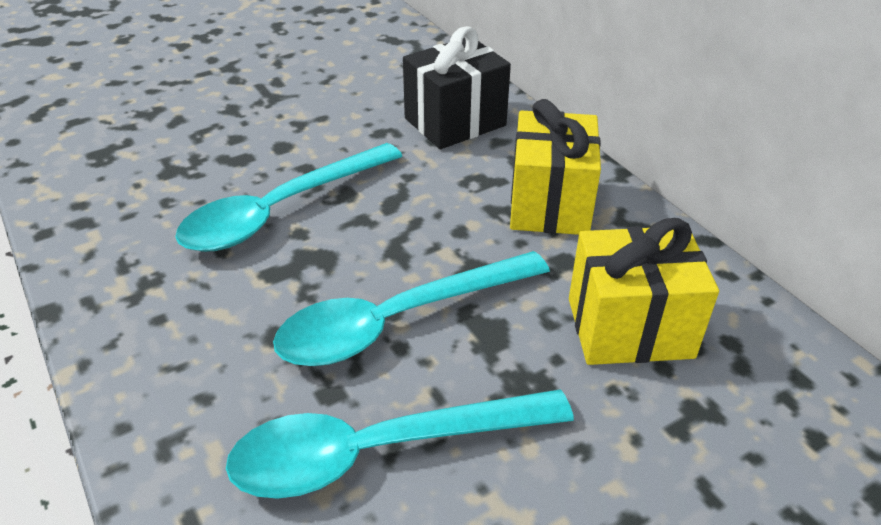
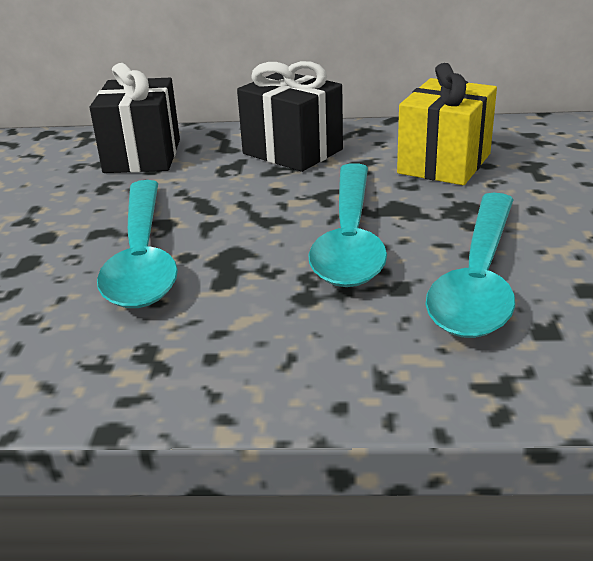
camera: 55 degrees left, 10 degrees down
(549, 204) = (292, 152): yellow gift -> black gift

